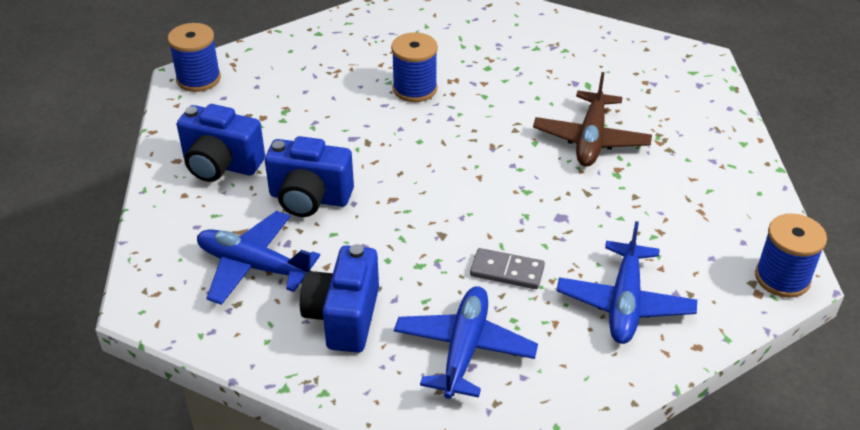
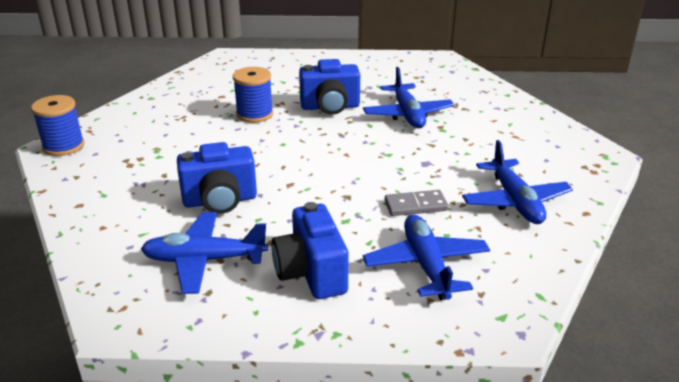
camera: 25 degrees left, 10 degrees down
(221, 165) = (124, 198): blue camera -> blue camera (330, 107)
(591, 139) = (407, 114): brown plane -> blue plane
(782, 278) = (600, 159): blue spool -> none

